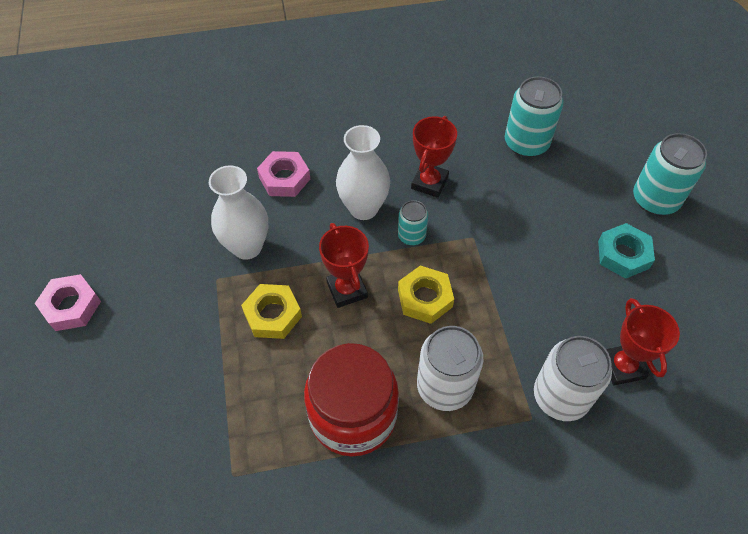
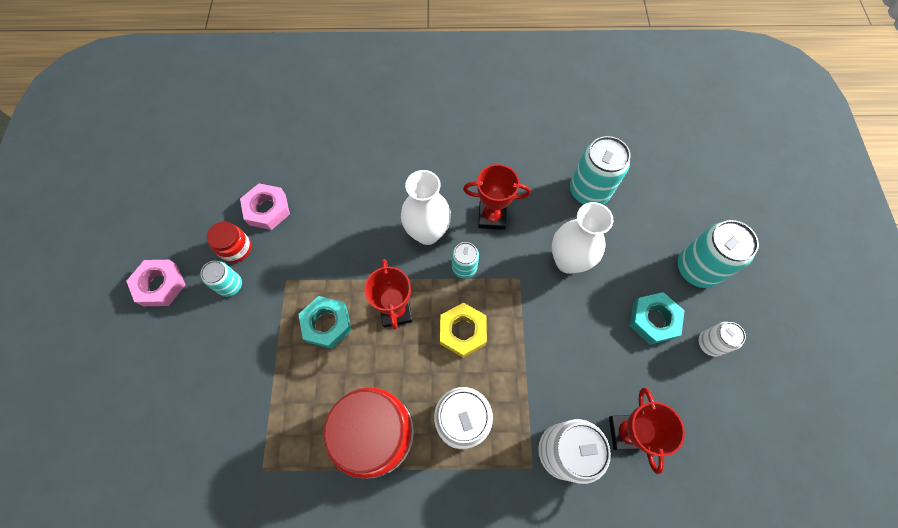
camera: 10 degrees right, 10 degrees up
(152, 256) = (236, 248): none -> red jar
(154, 294) = (230, 285): none -> turquoise can
(247, 247) = (318, 254): white vase -> white vase (568, 261)
(272, 315) = (327, 324): yellow nut -> turquoise nut
(284, 178) = (364, 191): pink nut -> pink nut (267, 210)
(429, 183) = (492, 217): red trophy -> red trophy turned 60 degrees clockwise
(686, 267) = (710, 343): none -> white can

